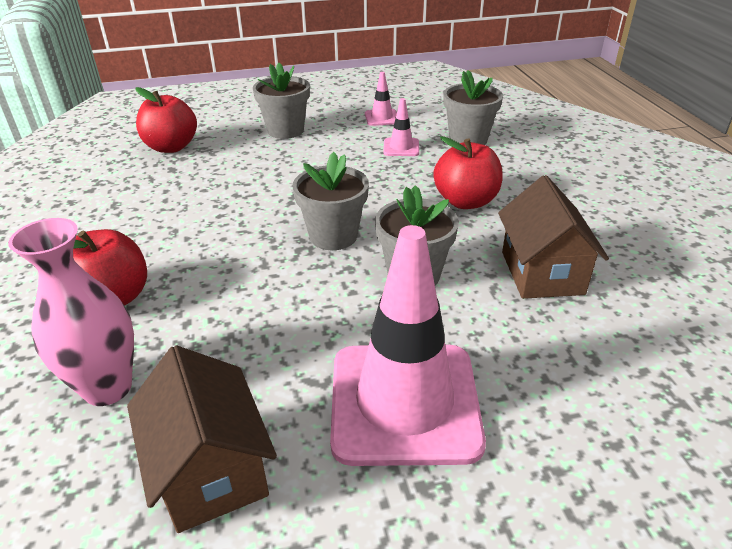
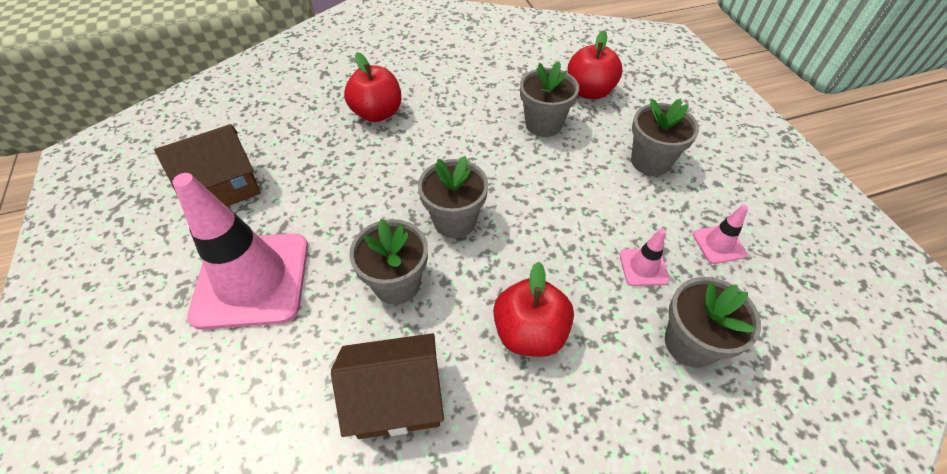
camera: 85 degrees right, 15 degrees up
(107, 388) = (296, 132): pink vase -> none
(208, 176) = (543, 124): none -> grey flower pot

